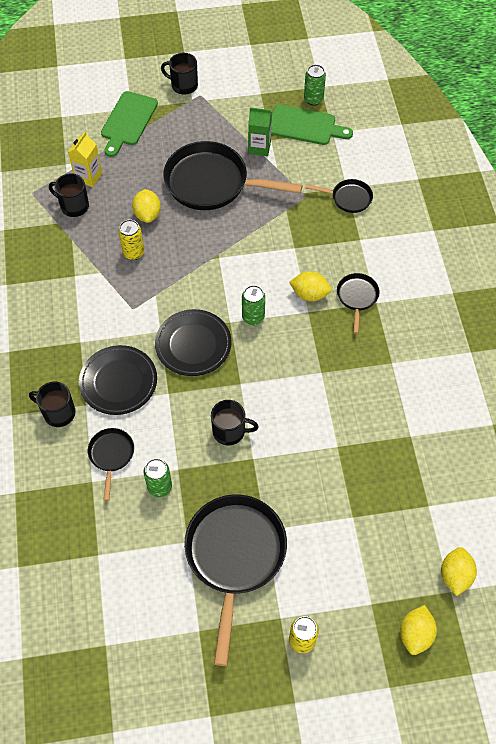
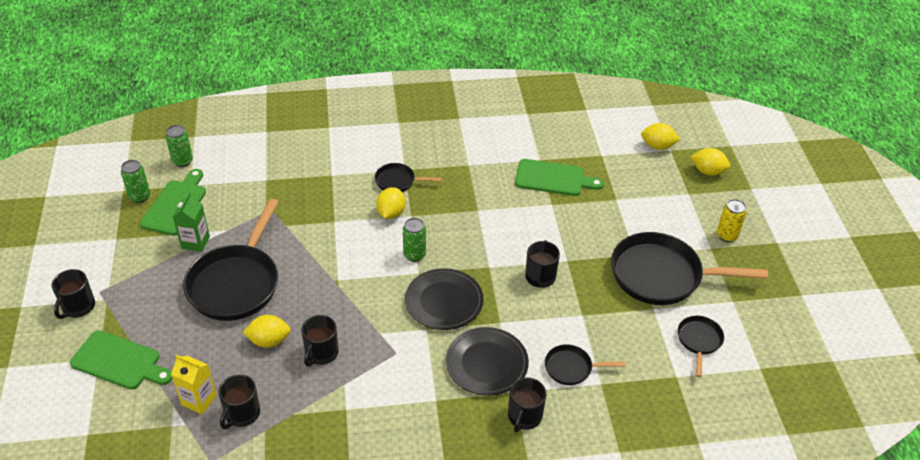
camera: 90 degrees left, 15 degrees down
(133, 253) = (321, 353): yellow can -> black mug
(159, 487) = (602, 329): green can -> green can (182, 161)
(348, 198) = (280, 179): black pan -> black pan (699, 341)
(380, 449) = (553, 178): none -> green cutting board

